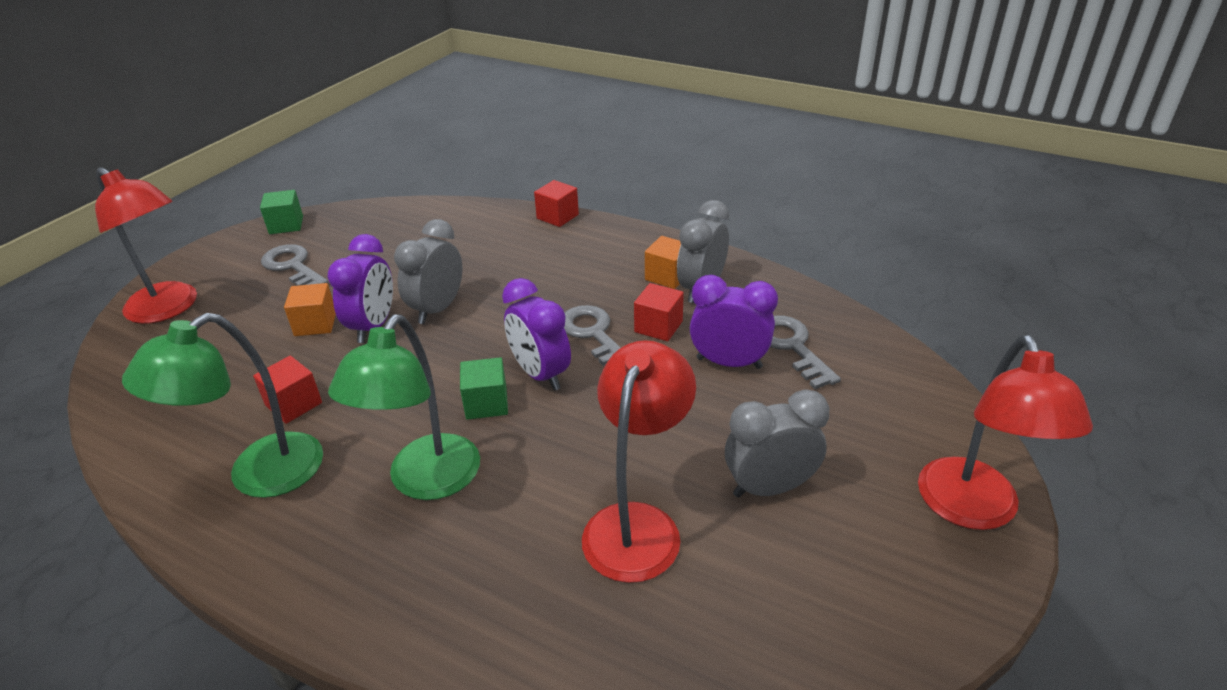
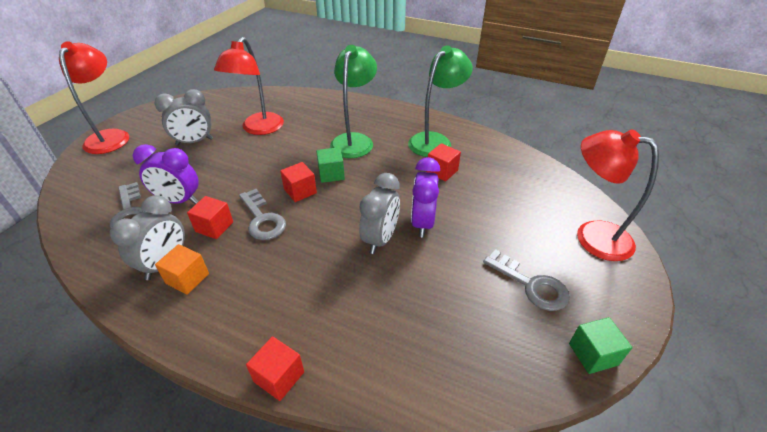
camera: 175 degrees right, 5 degrees up
(315, 324) = (467, 224): orange cube -> none
(540, 374) = (300, 191): purple clock -> red cube

